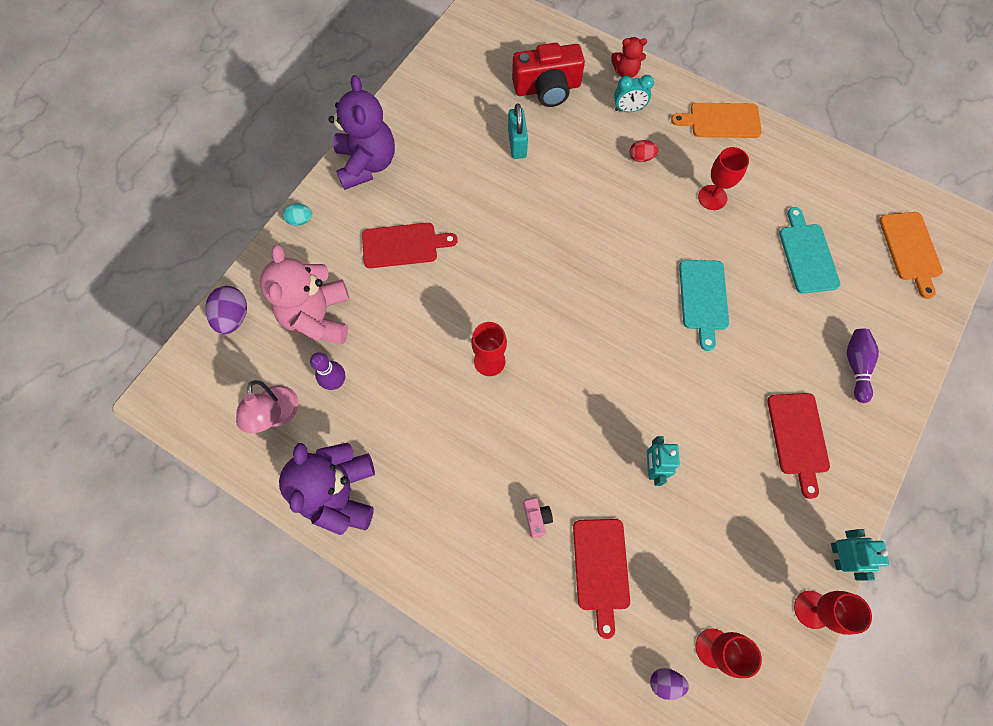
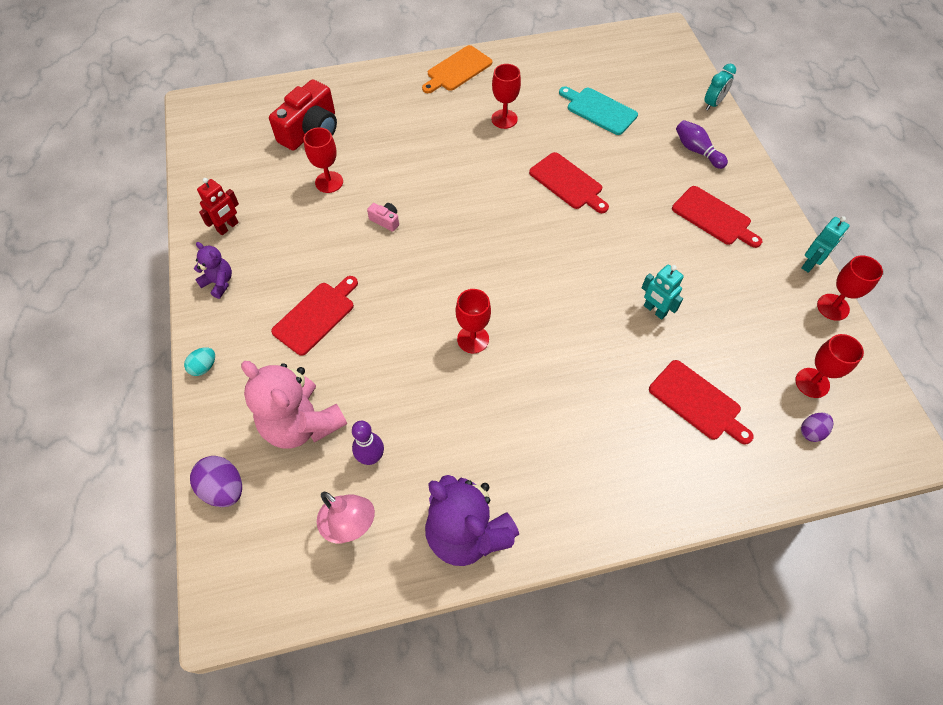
camera: 45 degrees left, 10 degrees down
(367, 164) = (219, 283): purple teddy bear -> purple teddy bear, size x0.50
(413, 124) = (228, 227): none -> red robot
(517, 144) = (329, 182): turquoise padlock -> red goblet
(536, 517) = (622, 410): pink camera -> pink camera (385, 220)
(625, 72) = (358, 83): red teddy bear -> none
(628, 109) = (386, 105): turquoise clock -> turquoise clock (713, 104)
(641, 157) = (429, 128): red egg -> none
(703, 298) = (568, 183): turquoise cutting board -> red cutting board
(838, 556) = (810, 264): turquoise robot -> turquoise robot turned 90 degrees clockwise
(910, 249) = (651, 64): orange cutting board -> none

